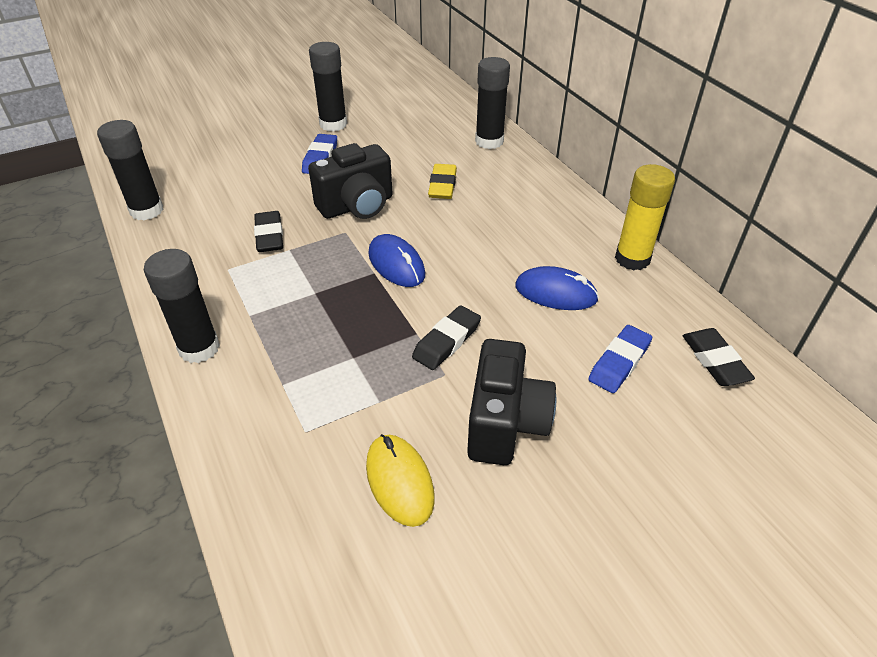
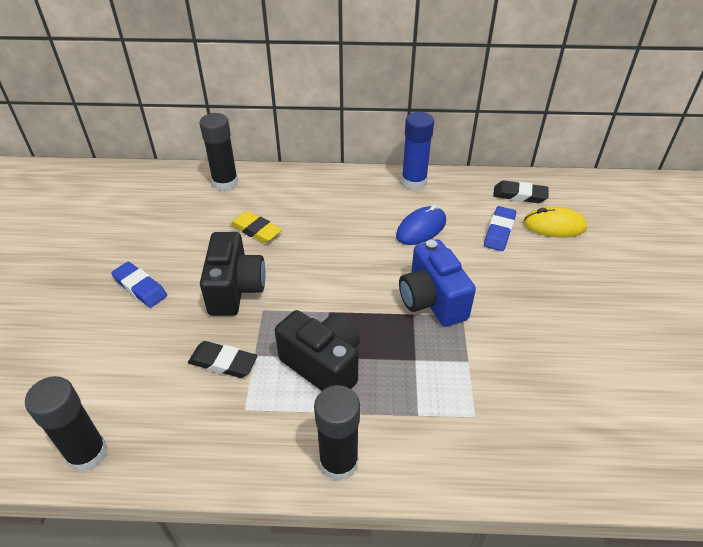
camera: 60 degrees left, 0 degrees up
(333, 124) = (95, 259): black glue stick -> none
(396, 264) = (329, 294): blue mouse -> none
(399, 481) = (545, 377): yellow mouse -> yellow mouse (554, 226)
(447, 341) = (432, 301): black eraser -> blue camera
(505, 423) = (521, 304): black camera -> black camera (323, 365)
(619, 362) = (499, 231): blue eraser -> blue eraser turned 45 degrees clockwise
(632, 259) = (414, 181): yellow glue stick -> blue glue stick

